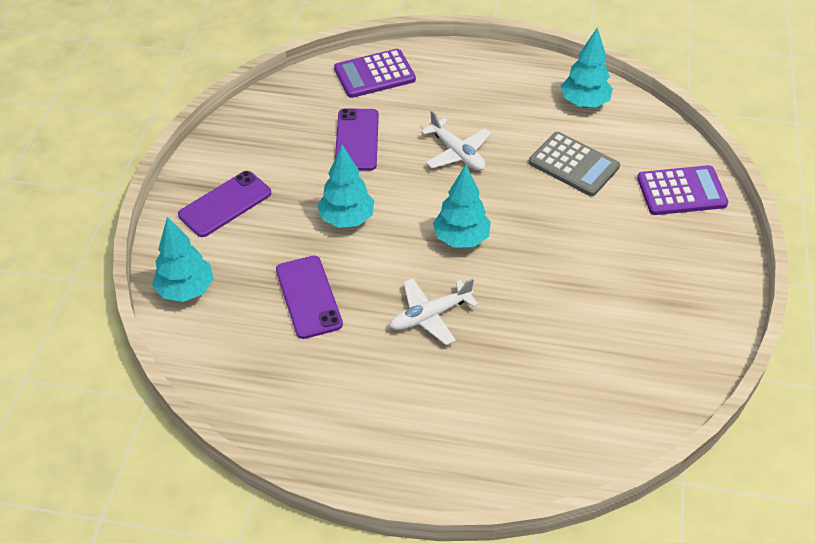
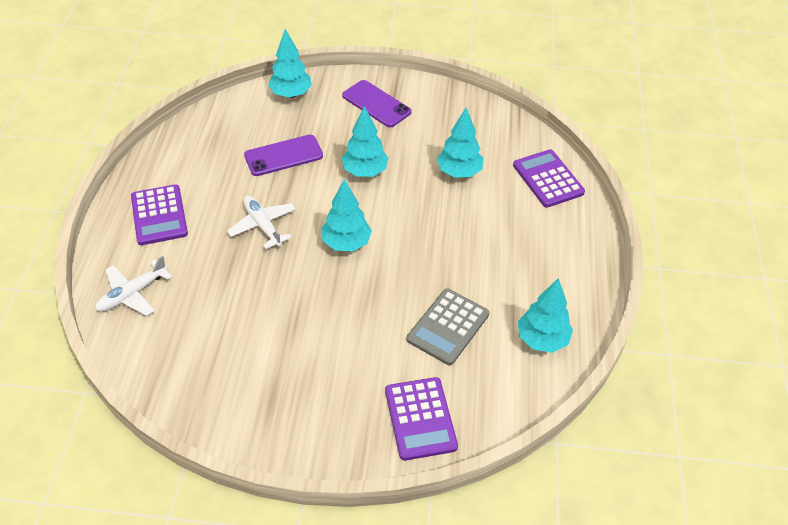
camera: 85 degrees right, 0 degrees up
(357, 140) = (459, 172): purple phone -> turquoise tree
(406, 427) = (159, 215): none -> purple calculator
(457, 153) = (452, 239): white plane -> white plane (132, 294)

